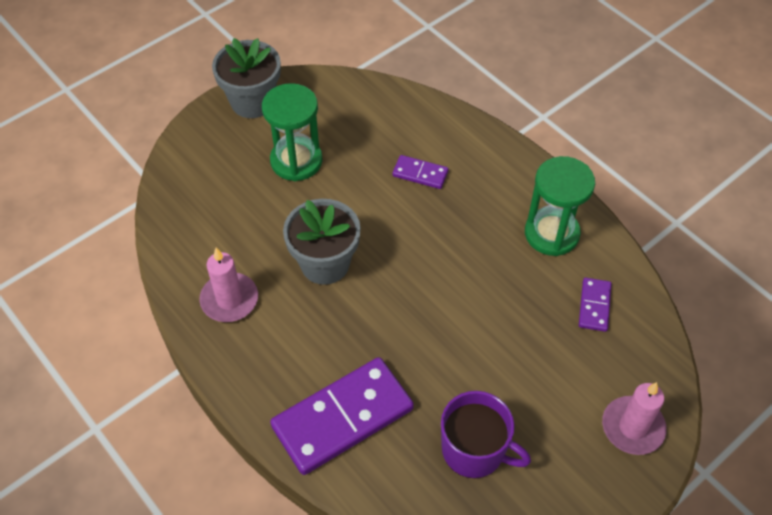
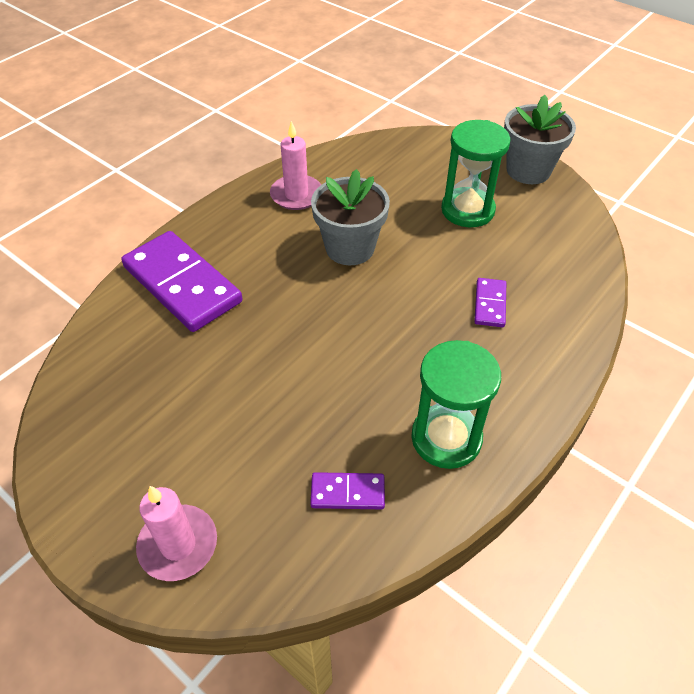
camera: 80 degrees right, 5 degrees down
(474, 450) = (148, 388): purple mug -> none

